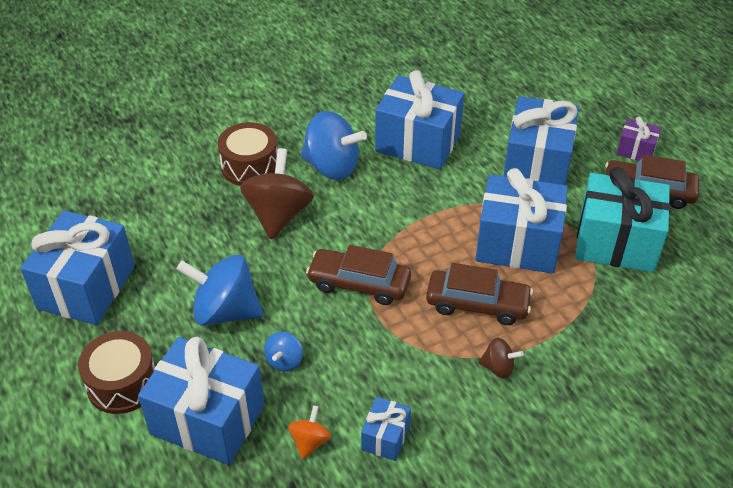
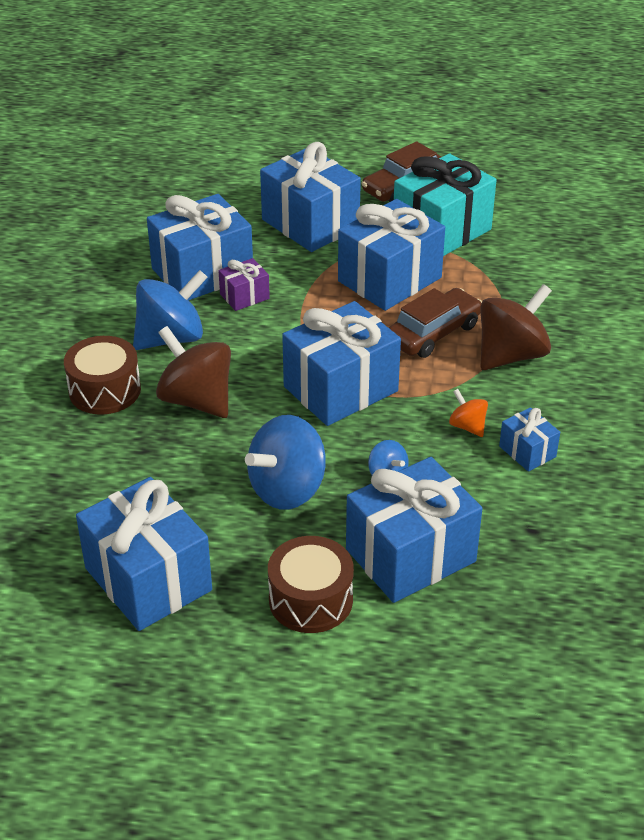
camera: 55 degrees left, 5 degrees down
(310, 442) = (493, 499): orange spinning top -> orange spinning top (467, 426)
(359, 284) = (340, 389): brown car -> blue gift
(498, 368) = (511, 355): brown spinning top -> brown spinning top, size x2.04
(636, 150) = (353, 168): purple gift -> purple gift (244, 296)

